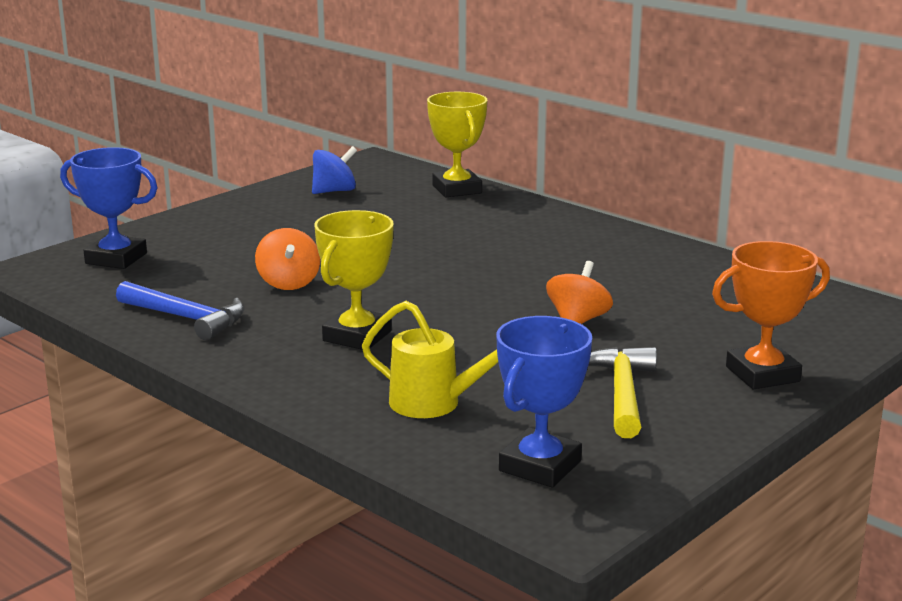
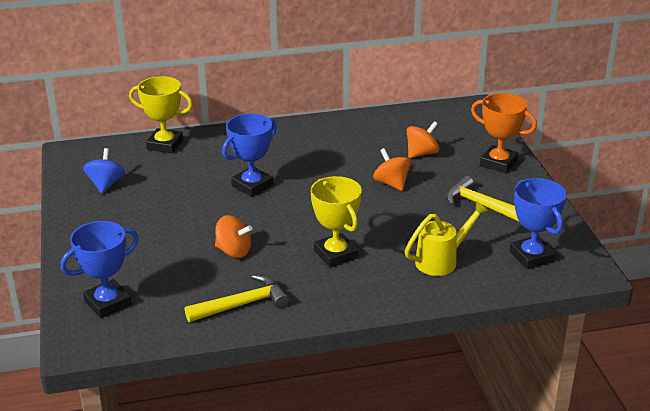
camera: 55 degrees left, 10 degrees up
(186, 318) = (242, 304): blue hammer -> yellow hammer
(441, 251) = (252, 185): none -> blue trophy
(689, 317) = (421, 153): none -> orange spinning top
(762, 374) = (498, 163): orange trophy -> orange trophy turned 75 degrees counterclockwise

